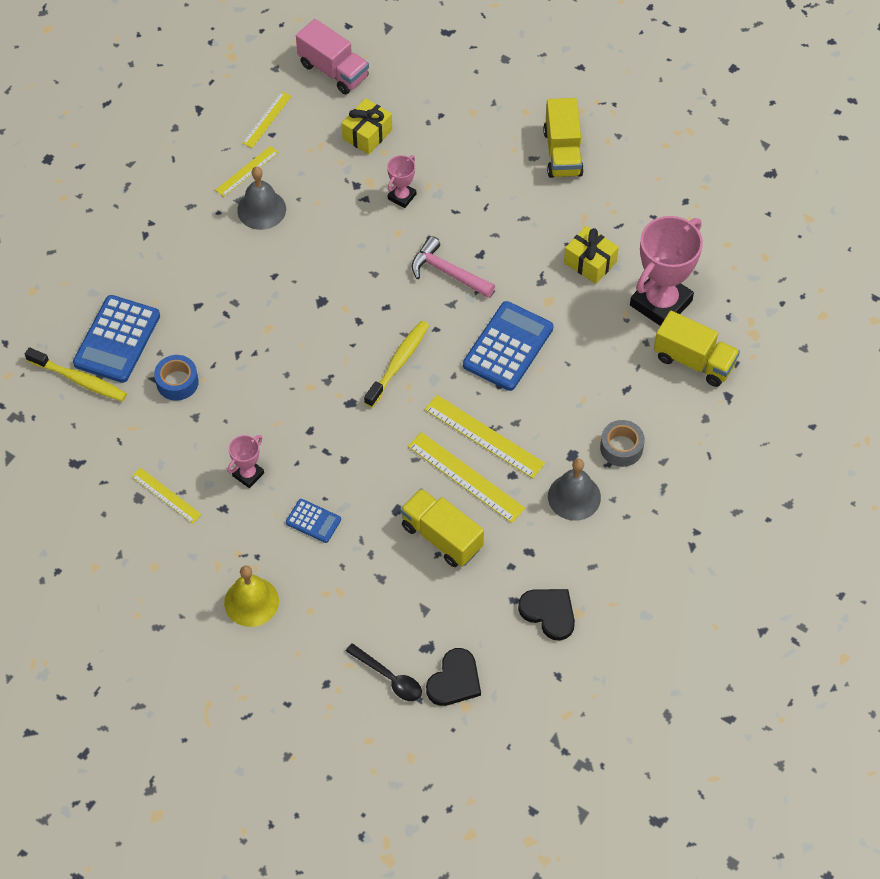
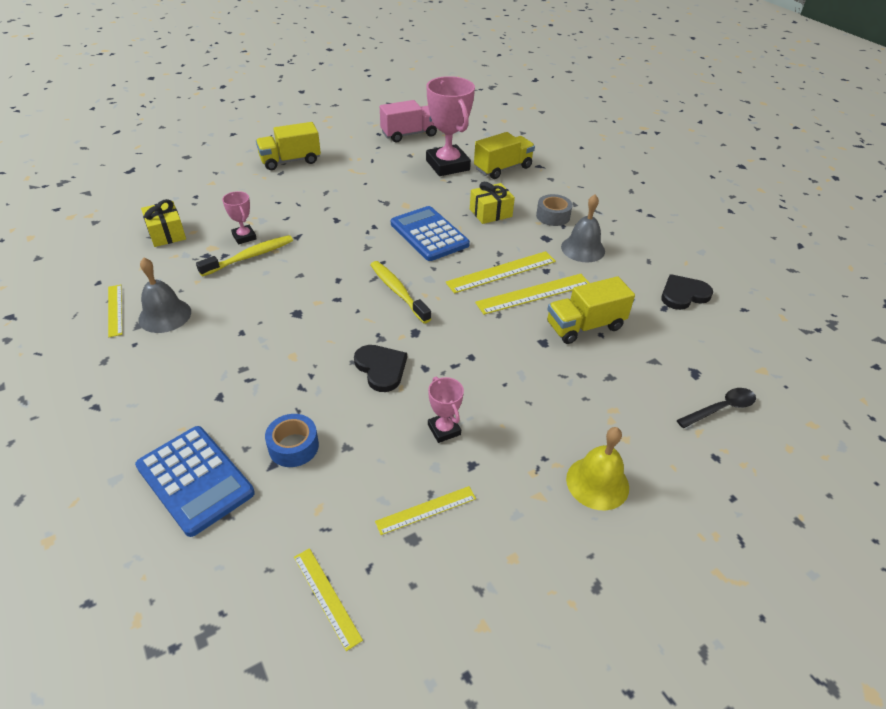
camera: 65 degrees left, 15 degrees down
(80, 380) = (214, 538): yellow toothbrush -> yellow toothbrush (250, 256)
(267, 119) = (80, 280): yellow ruler -> yellow ruler (327, 597)
(313, 521) = (525, 400): blue calculator -> none
(333, 71) = (85, 229): pink truck -> pink truck (409, 134)
(447, 272) = (337, 239): pink hammer -> none
(454, 680) = (734, 368): black heart -> black heart (381, 368)
(562, 152) = (290, 161): yellow truck -> yellow truck turned 135 degrees clockwise
(590, 262) = (390, 179): yellow gift -> yellow gift (490, 213)

